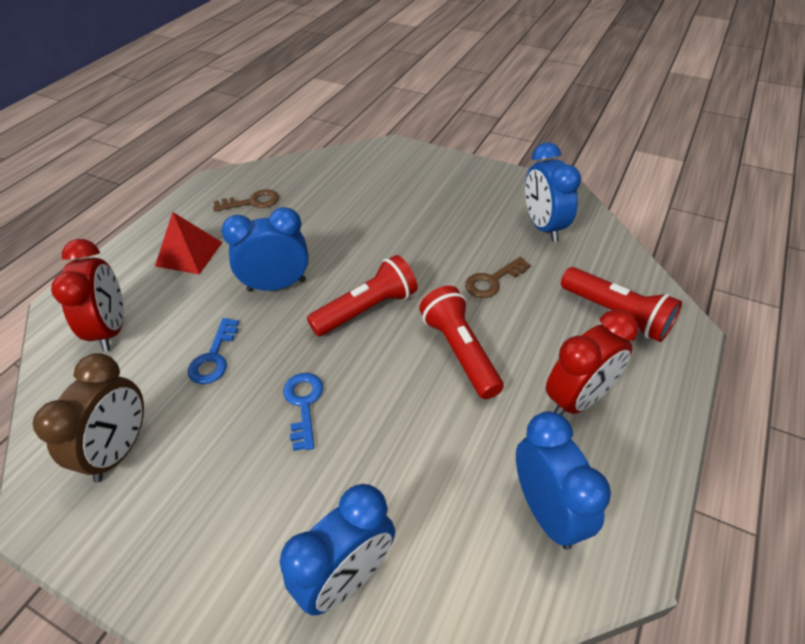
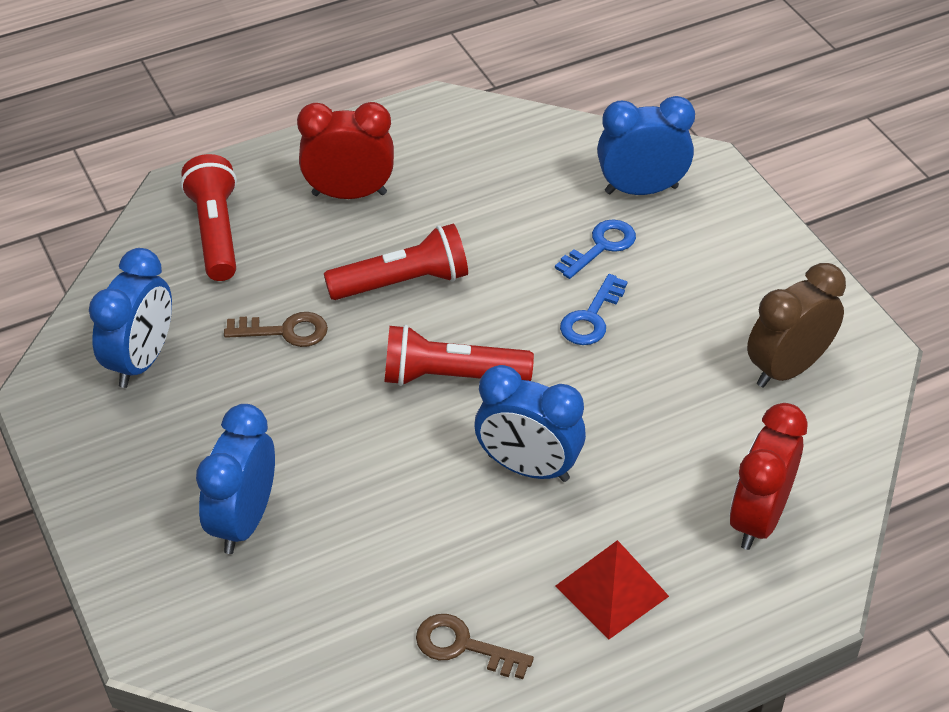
camera: 145 degrees left, 0 degrees up
(214, 357) = (653, 414): blue key -> blue key (601, 247)
(460, 352) = (402, 283): red flashlight -> red flashlight turned 120 degrees counterclockwise
(547, 511) = (465, 150): blue clock -> blue clock (244, 521)

